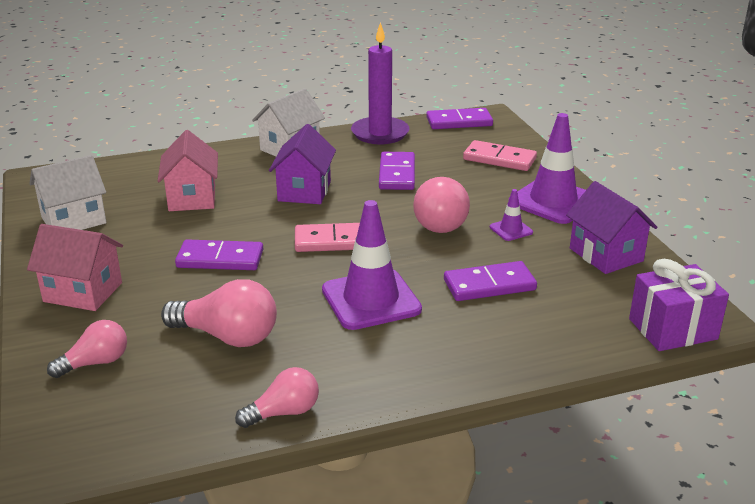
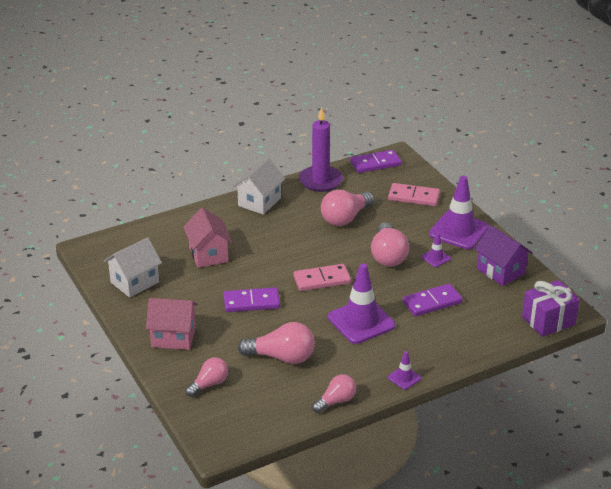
camera: 10 degrees left, 5 degrees up
(304, 191) = (285, 240): purple house -> none
(397, 174) = (345, 218): purple domino -> pink light bulb
(411, 389) = (404, 378): none -> purple traffic cone

